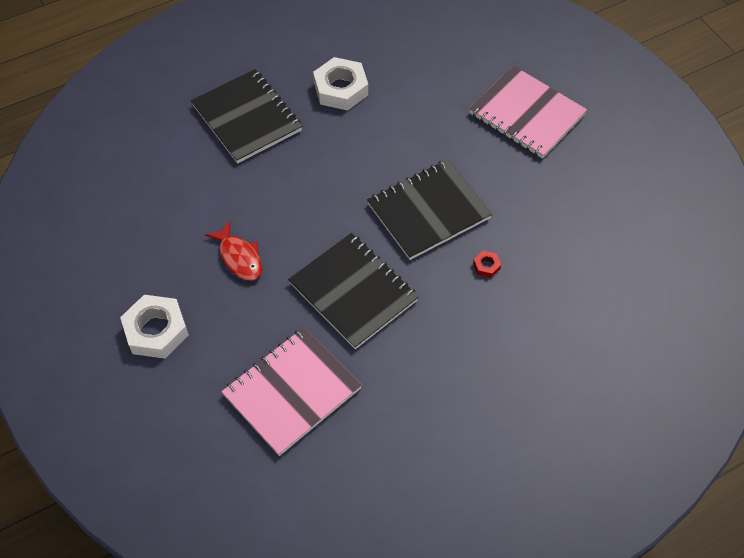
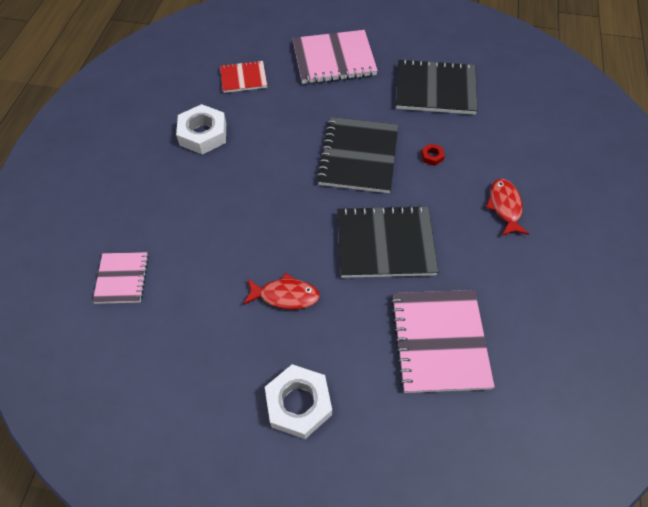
camera: 50 degrees left, 0 degrees up
(161, 146) = (122, 278): none -> pink notebook
(247, 118) = (162, 204): black notebook -> black notebook (435, 89)
(431, 68) = (243, 78): none -> red notebook
(484, 359) = (505, 207): none -> red fish

